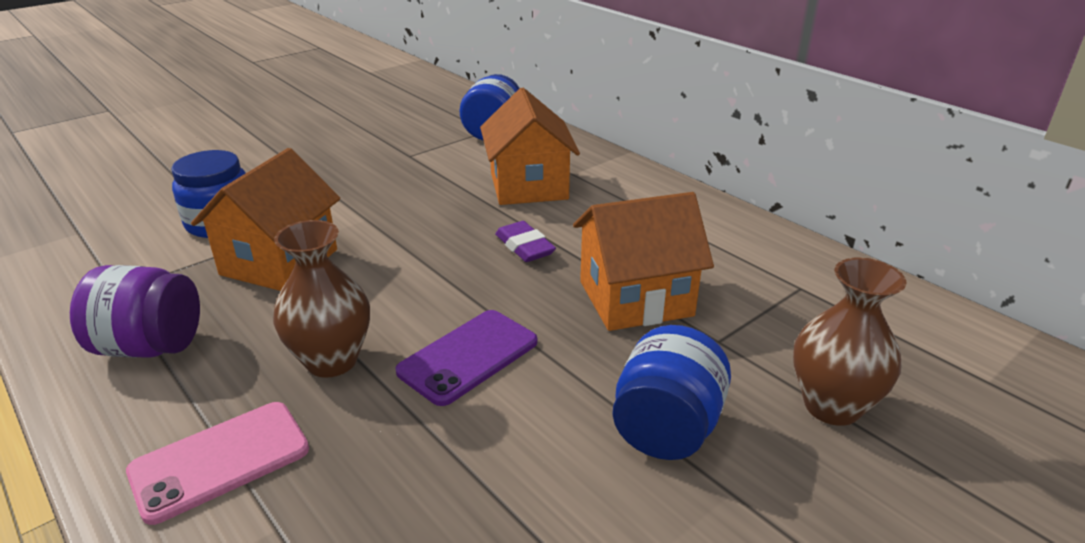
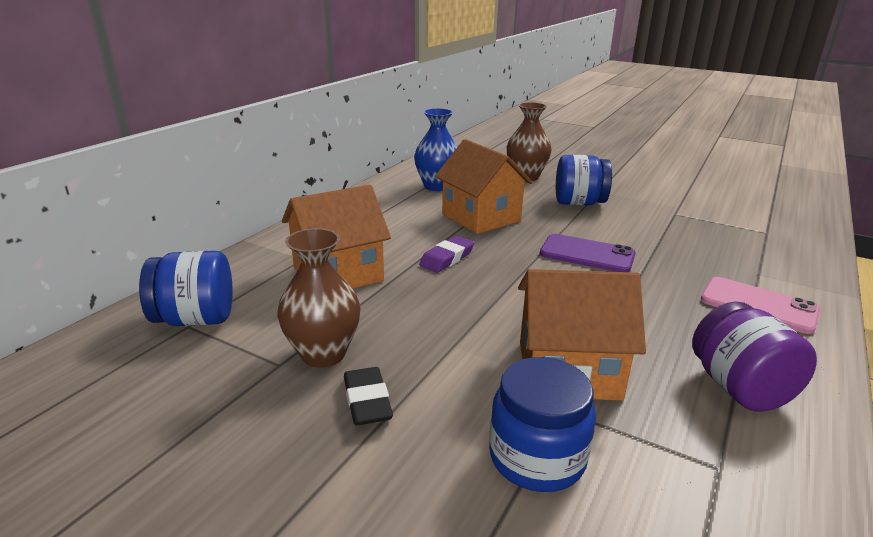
camera: 110 degrees left, 5 degrees down
(331, 360) = (645, 297): brown vase -> brown vase (323, 354)
(339, 178) = (367, 401): none -> black eraser
(779, 287) = (437, 186): none -> blue vase

